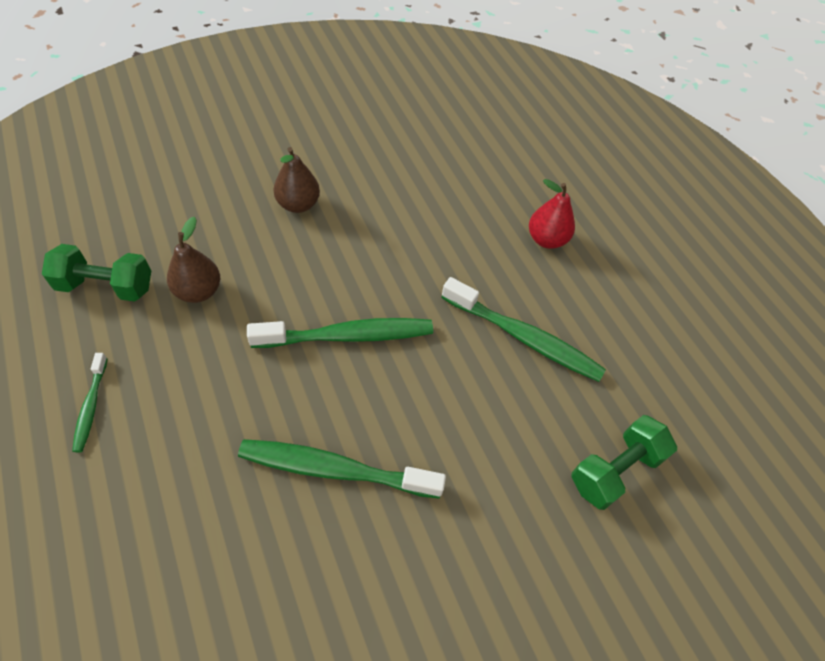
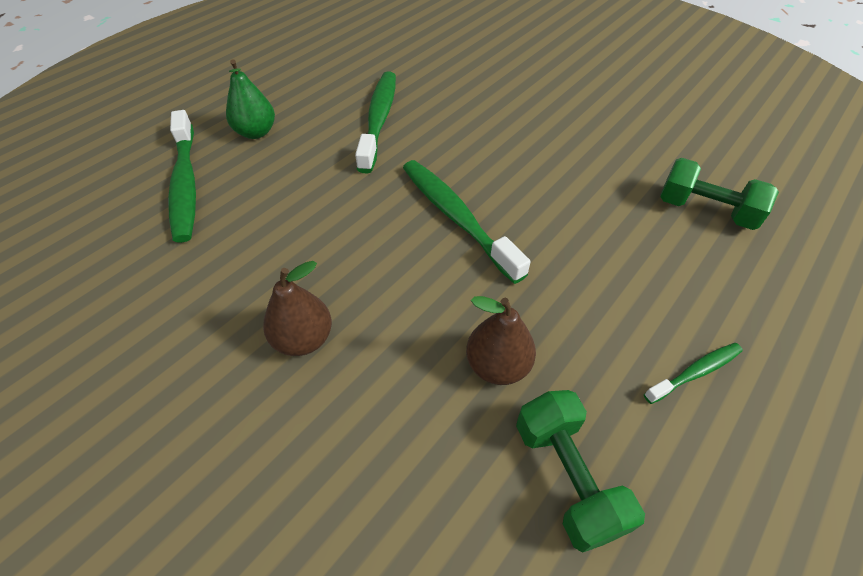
camera: 110 degrees left, 5 degrees down
(335, 469) = (576, 177): green toothbrush -> green toothbrush (185, 184)
(546, 239) = (256, 132): red pear -> green pear
(615, 470) = (456, 63): green dumbbell -> green dumbbell (705, 211)

